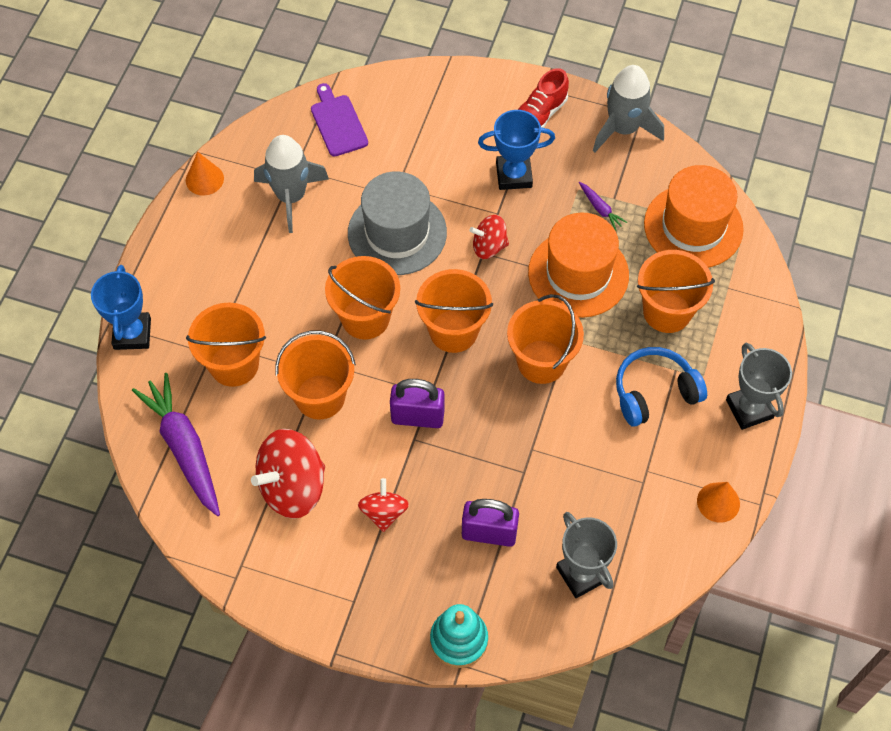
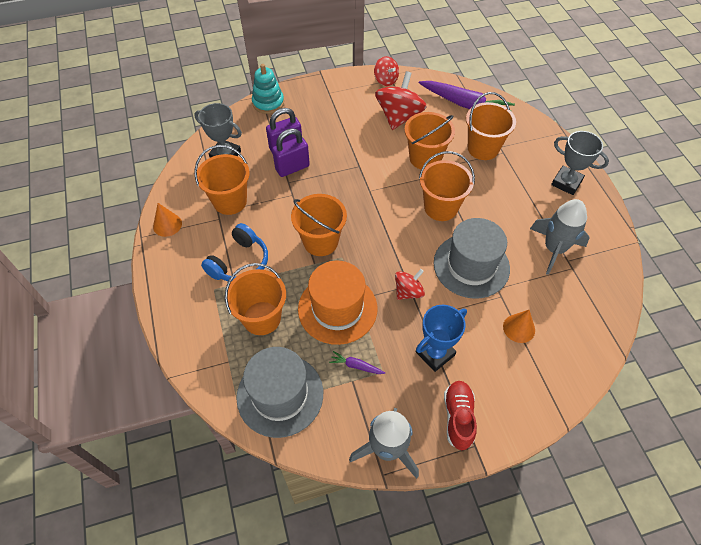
camera: 145 degrees right, 5 degrees down
(132, 334) = (547, 134): blue trophy -> none
(204, 179) = (612, 228): orange cone -> orange cone (519, 328)
(338, 123) = (582, 316): purple cutting board -> none
(384, 512) = (345, 129): red spinning top -> red spinning top (386, 80)
(417, 417) = (366, 176): purple padlock -> purple padlock (292, 168)
(453, 331) = (385, 229): orange bucket -> orange bucket (230, 201)
(693, 226) = (280, 395): orange hat -> grey hat
(749, 409) = (173, 286): grey trophy -> grey trophy (566, 182)

